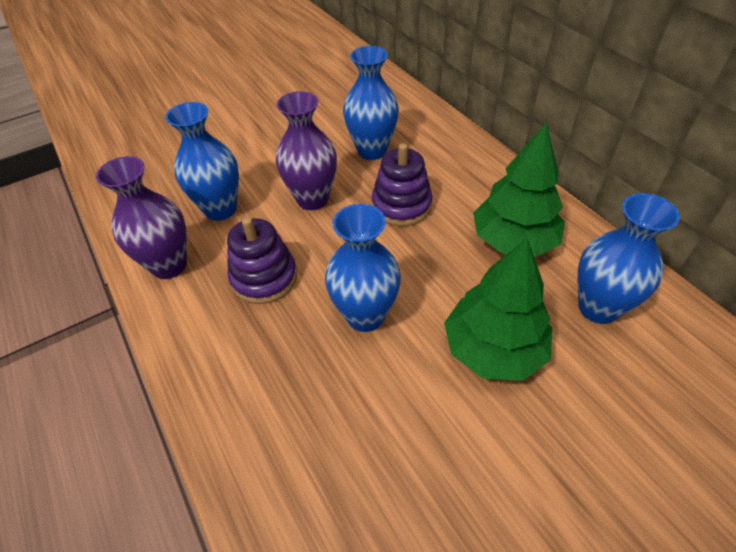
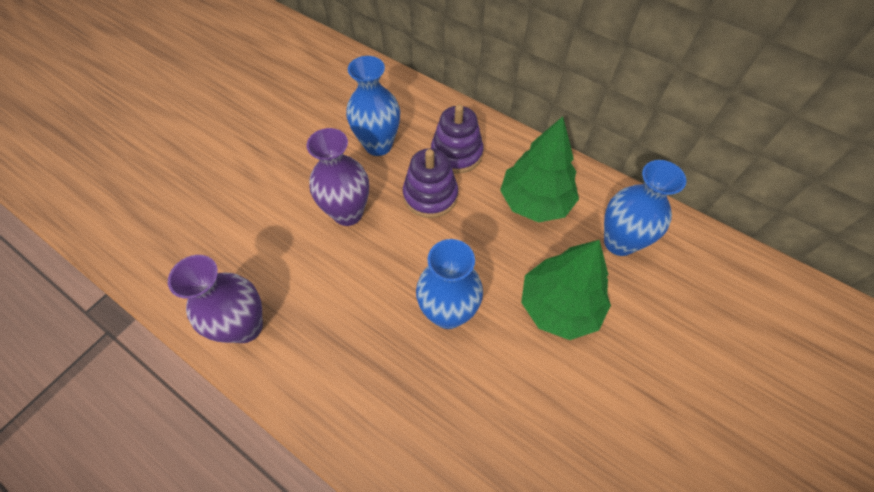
camera: 25 degrees left, 10 degrees up
(220, 209) = (264, 251): blue vase -> none
(264, 278) = (343, 308): purple stacking toy -> purple stacking toy (456, 153)

